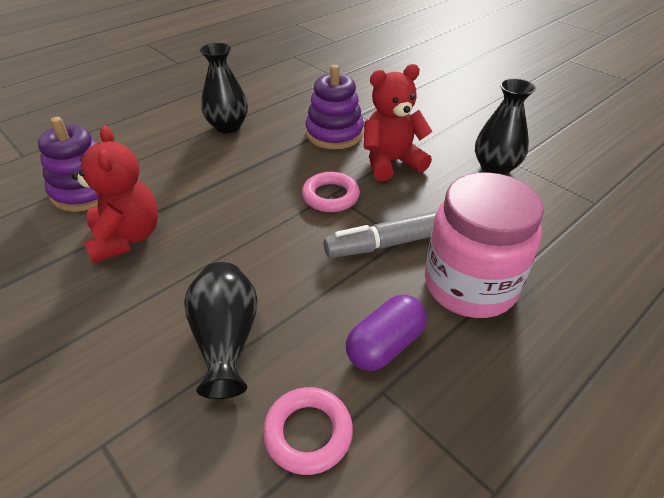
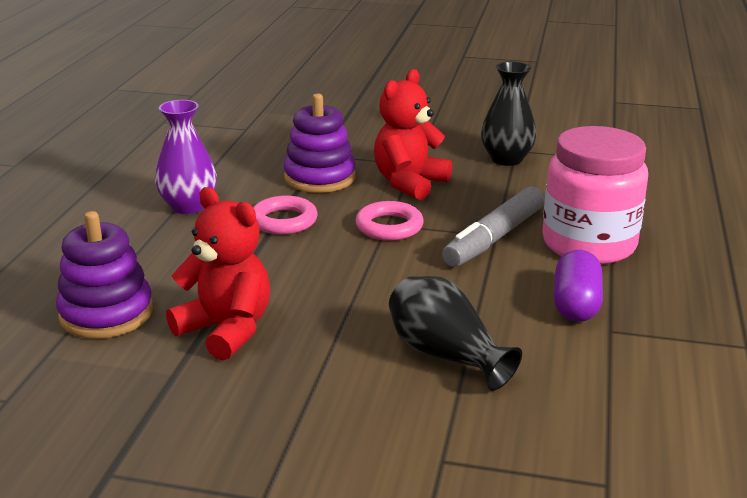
camera: 35 degrees left, 15 degrees down
(228, 127) = (189, 206): black vase -> purple vase
(308, 433) = (591, 376): pink ring -> pink ring (284, 221)

